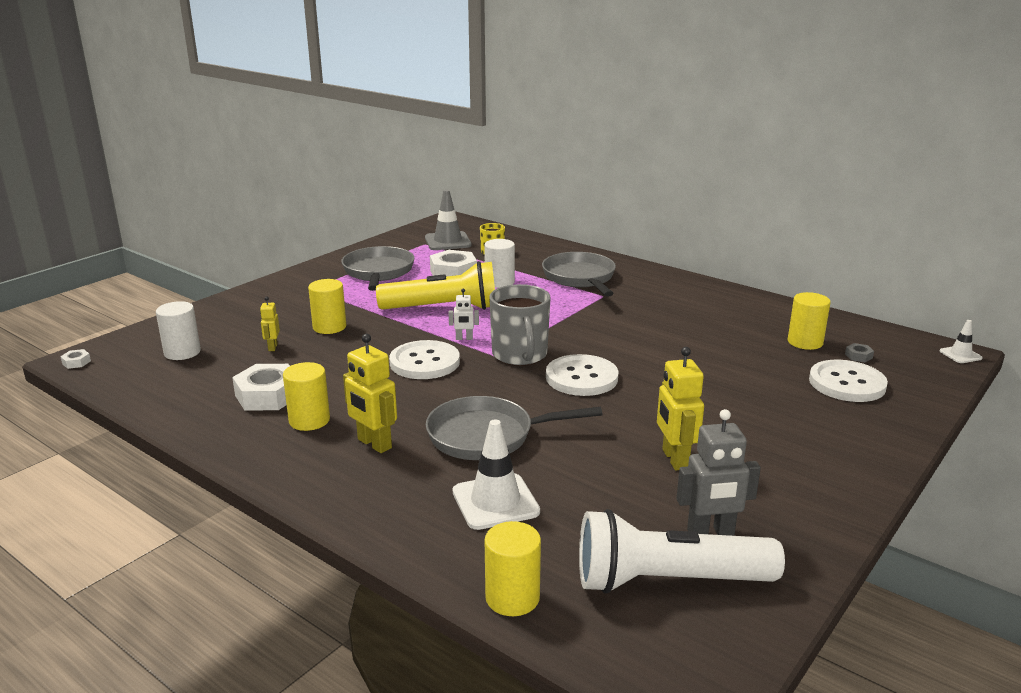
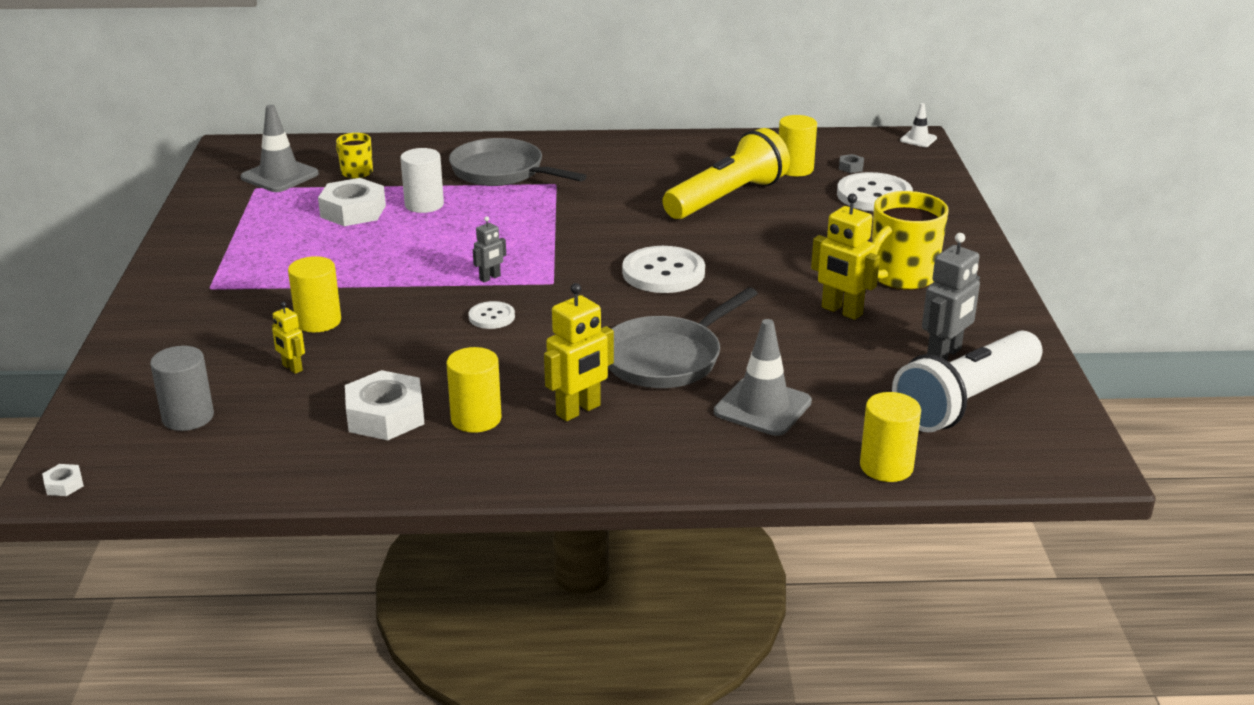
camera: 40 degrees left, 5 degrees up
(182, 352) = (188, 417): white cylinder -> grey cylinder
(374, 444) = (578, 410): yellow robot -> yellow robot turned 45 degrees counterclockwise
(378, 272) = (259, 240): grey pan -> none
(424, 362) = (491, 317): white button -> white button, size x0.53
(443, 308) = (412, 255): yellow flashlight -> yellow flashlight (726, 198)
(464, 338) = (490, 278): white robot -> grey robot
(495, 502) = (762, 407): white traffic cone -> grey traffic cone
(520, 355) = (573, 273): grey mug -> none
(771, 454) = (901, 276): none -> yellow mug

